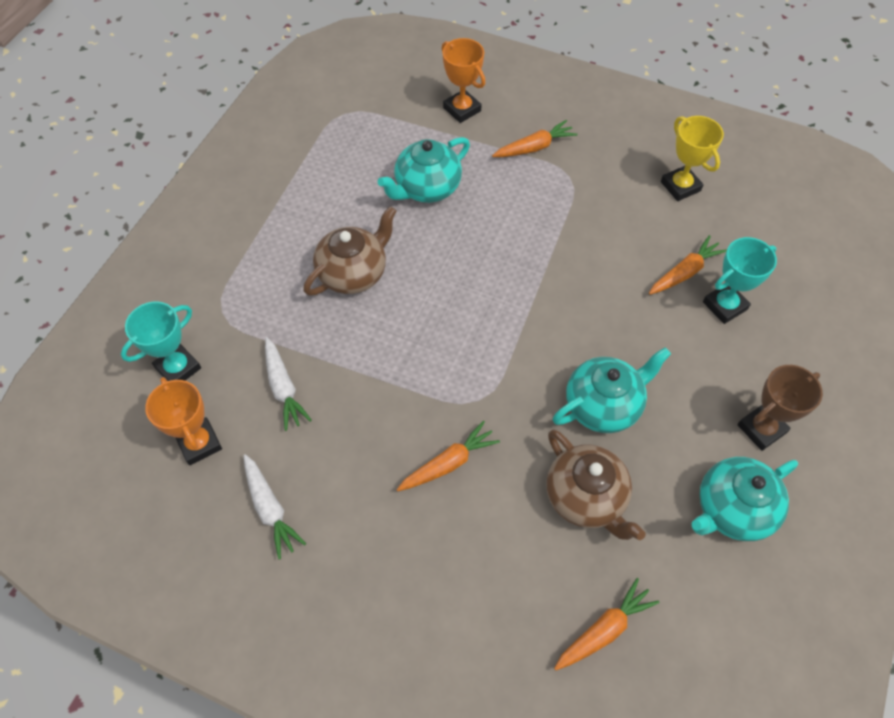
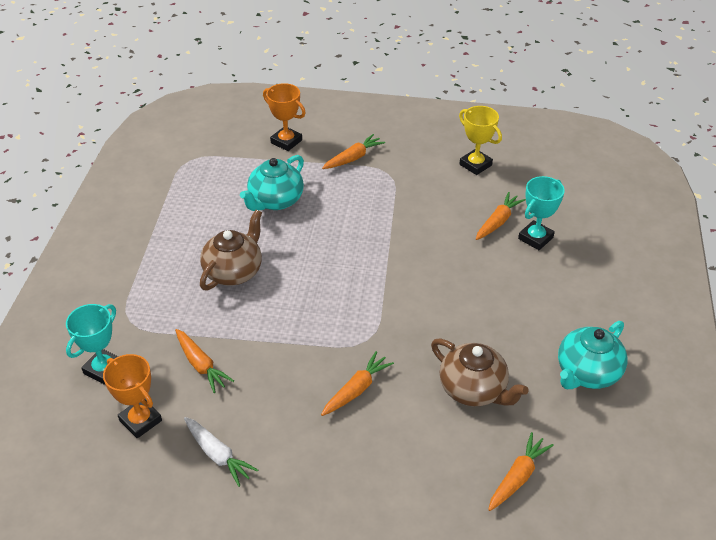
camera: 15 degrees left, 15 degrees down
(283, 388) = (201, 365): white carrot -> orange carrot
(603, 405) = (466, 323): turquoise teapot -> none
(761, 429) = (590, 314): brown trophy -> none

